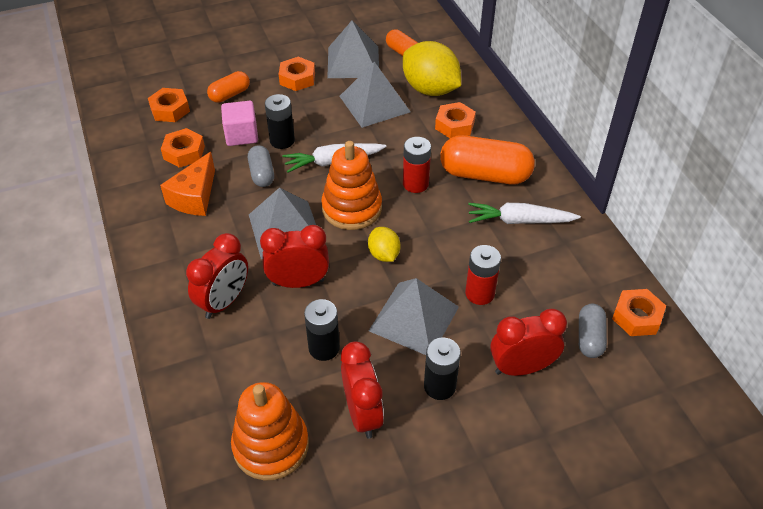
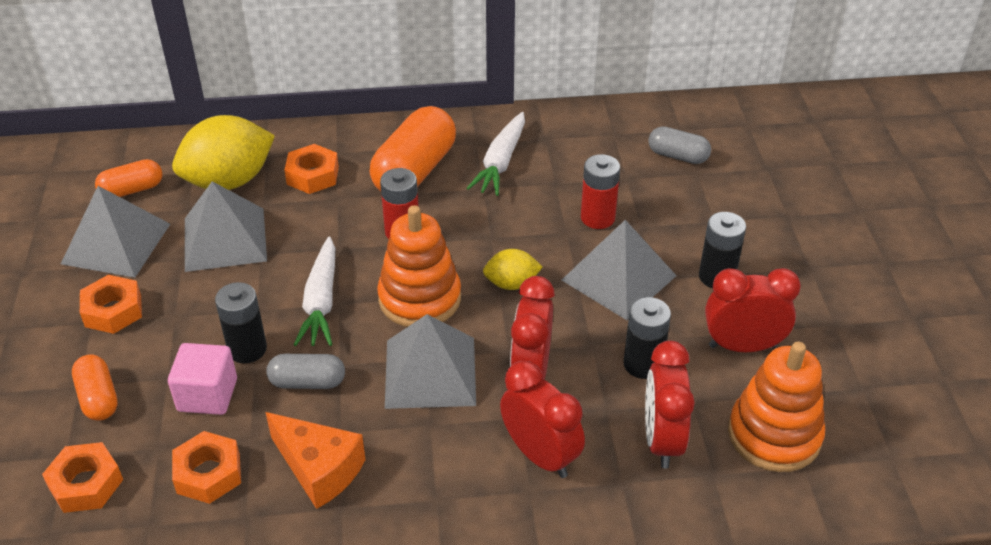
camera: 75 degrees left, 5 degrees down
(521, 367) = (704, 211): red clock -> red clock (662, 440)
(637, 317) = (659, 119): orange nut -> none

